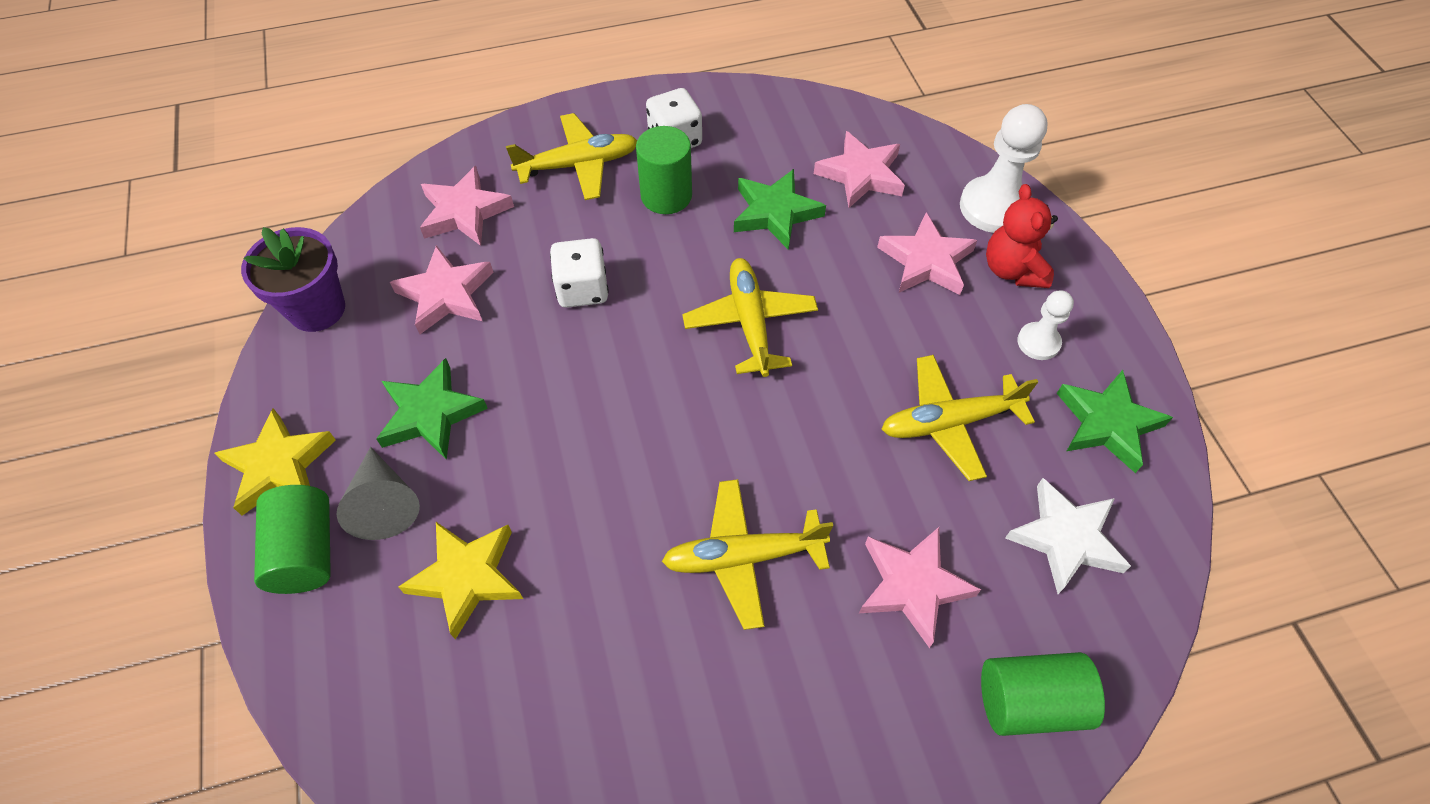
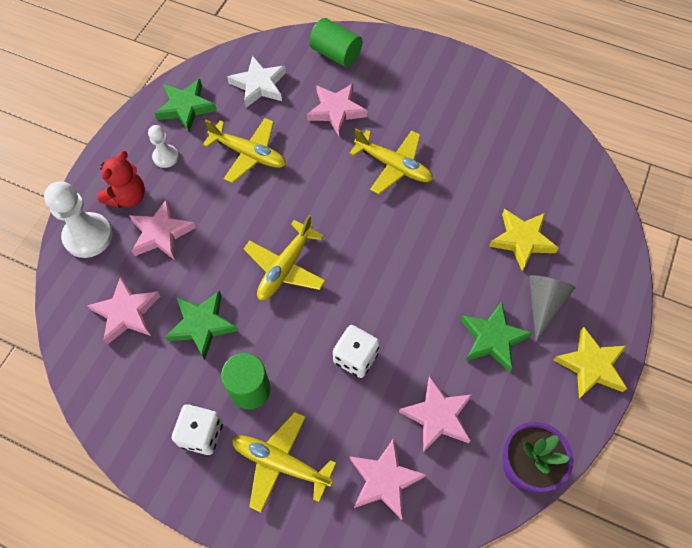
camera: 140 degrees left, 5 degrees up
(306, 551) = (595, 306): green cylinder -> none

